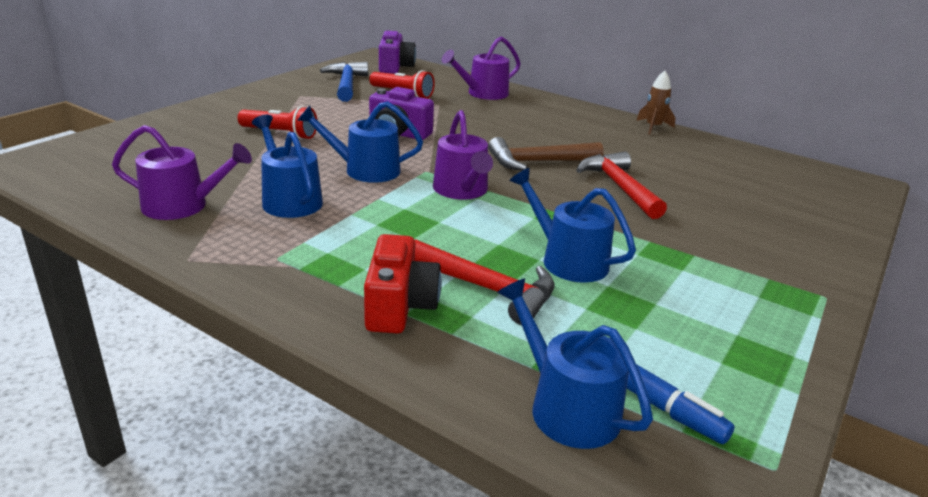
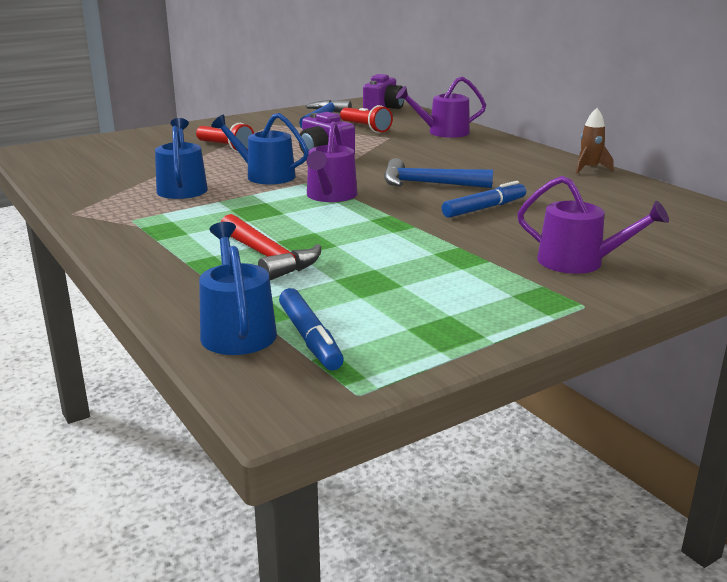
camera: 25 degrees right, 5 degrees down
(182, 206) = (102, 184): purple watering can -> purple watering can (578, 262)
(399, 306) = (186, 257): red camera -> none
(538, 162) = (428, 184): brown hammer -> blue hammer
(568, 260) = (362, 249): blue watering can -> none
(619, 187) = (484, 208): red hammer -> blue marker

